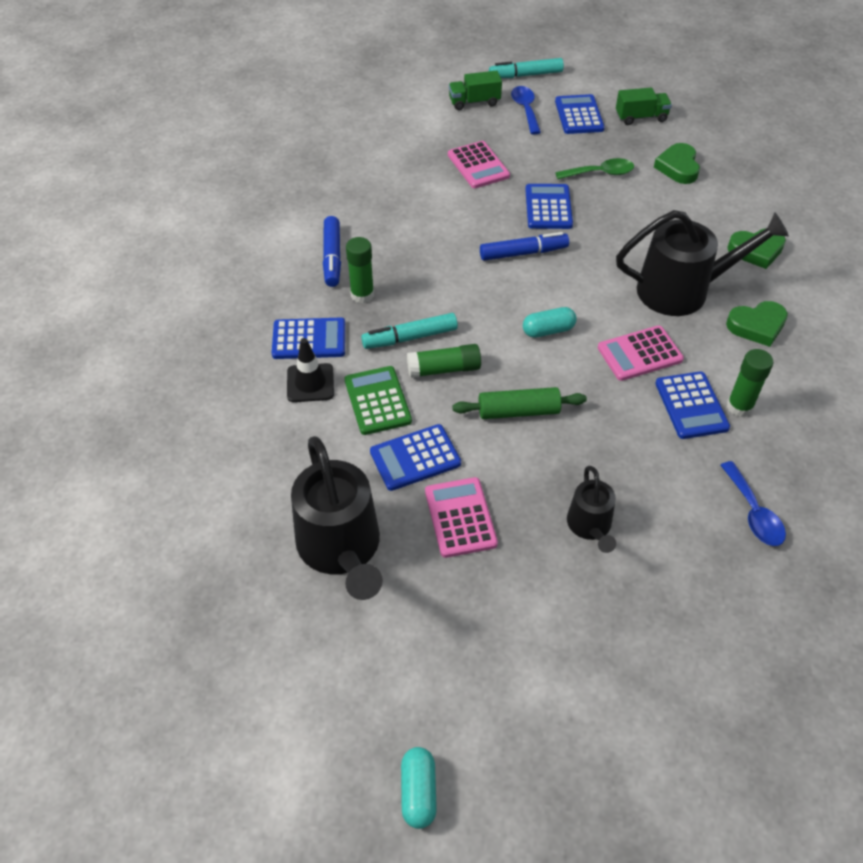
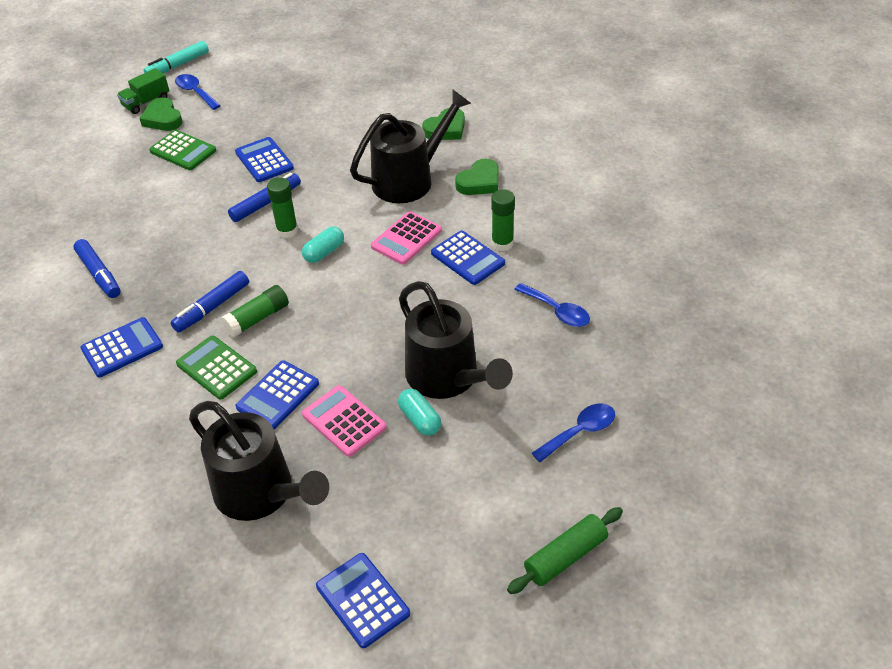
camera: 30 degrees left, 5 degrees down
(310, 383) = (147, 381): black traffic cone -> none
(362, 295) = (147, 292): green glue stick -> green glue stick (287, 231)
(410, 337) = (212, 307): turquoise marker -> blue marker
(418, 792) = (441, 631): turquoise capsule -> turquoise capsule (420, 419)
(478, 165) = (183, 151): pink calculator -> green calculator
(518, 411) = (339, 322): green rolling pin -> green rolling pin (565, 557)
(579, 115) = (244, 81): blue calculator -> blue calculator (362, 600)
(590, 526) = (448, 378): black watering can -> black watering can, size x1.85
(600, 173) = (290, 118): green spoon -> none
(641, 117) = (296, 64): green truck -> none
(678, 167) = (349, 91): green heart -> green heart (163, 119)
(694, 662) = (579, 432): none -> blue spoon

